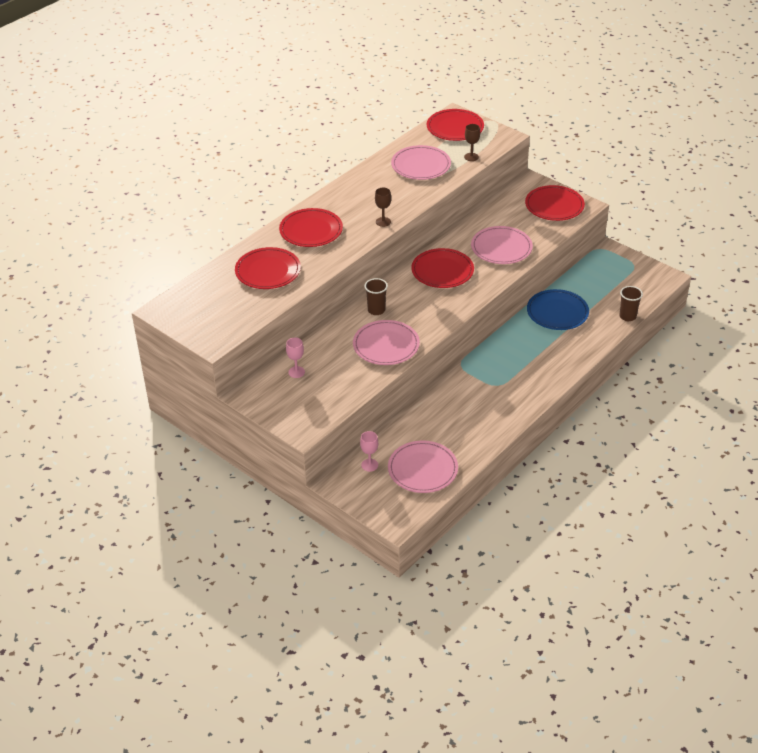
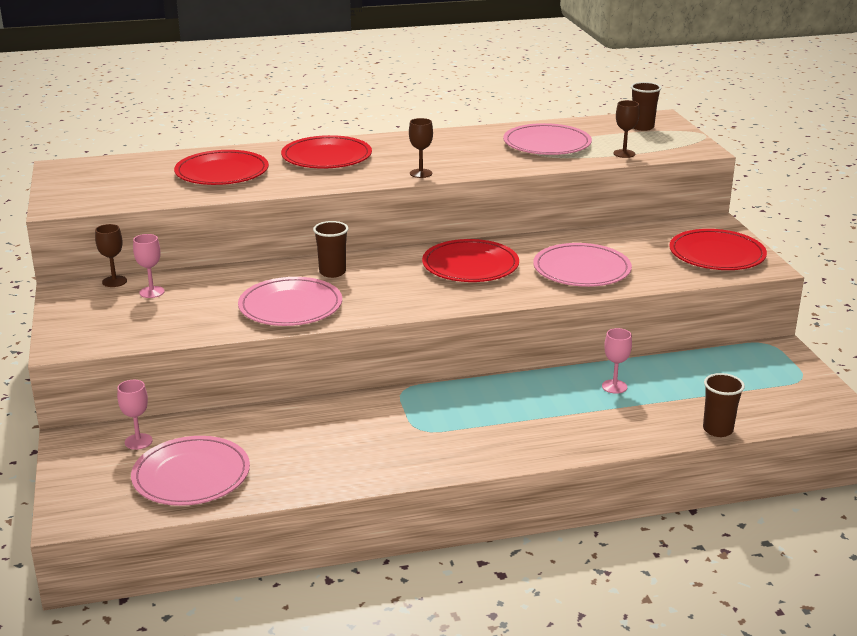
camera: 35 degrees right, 15 degrees down
(263, 375) = (114, 281): none -> brown goblet
(455, 127) = (642, 127): red plate -> brown cup
(557, 312) = (614, 386): blue plate -> pink goblet

